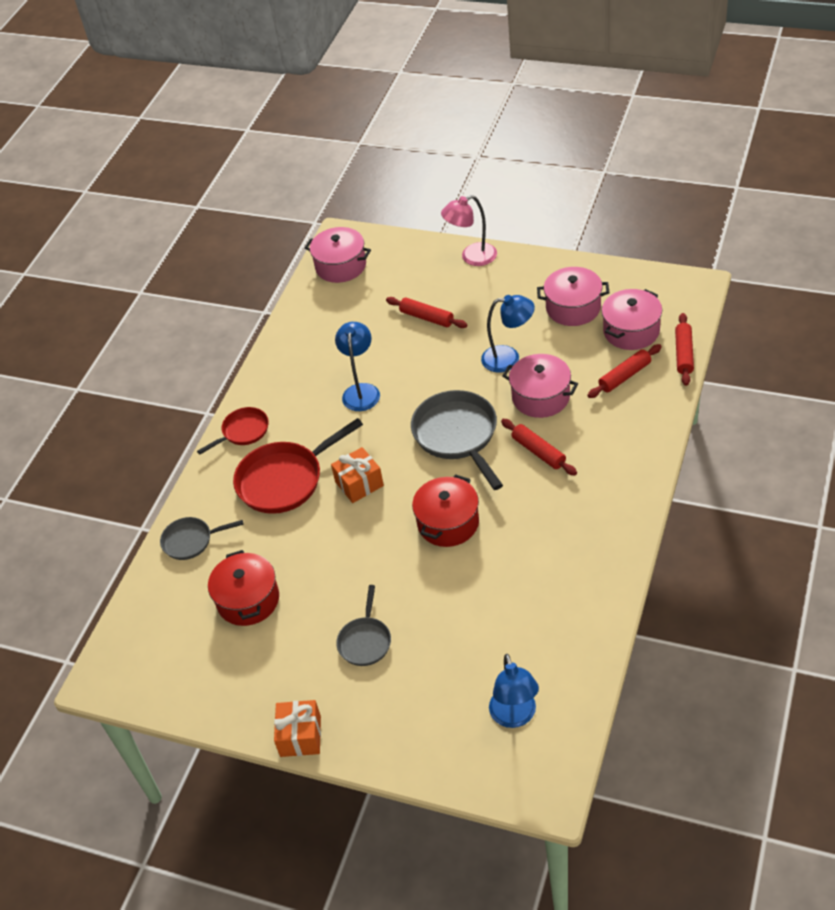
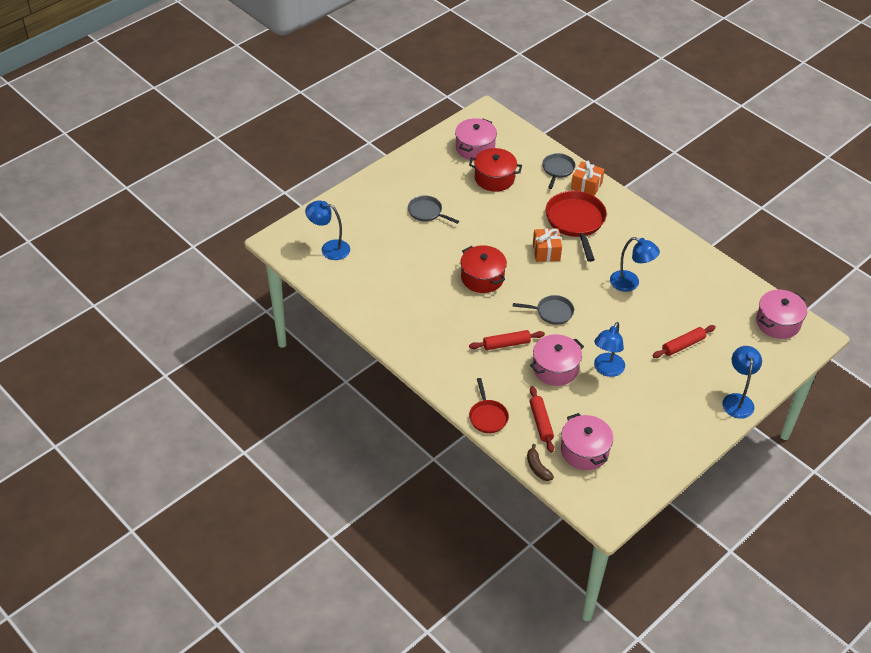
camera: 110 degrees right, 0 degrees up
(243, 432) = (633, 217): red pan -> red pan (487, 416)
(300, 736) = (389, 169): orange gift -> orange gift (586, 186)
(457, 435) = (552, 312): grey pan -> grey pan, size x0.57
(472, 257) = (737, 400): pink lamp -> blue lamp
(573, 308) = (635, 431): pink pot -> pink pot (475, 148)
(684, 354) = (537, 467): red rolling pin -> brown banana

